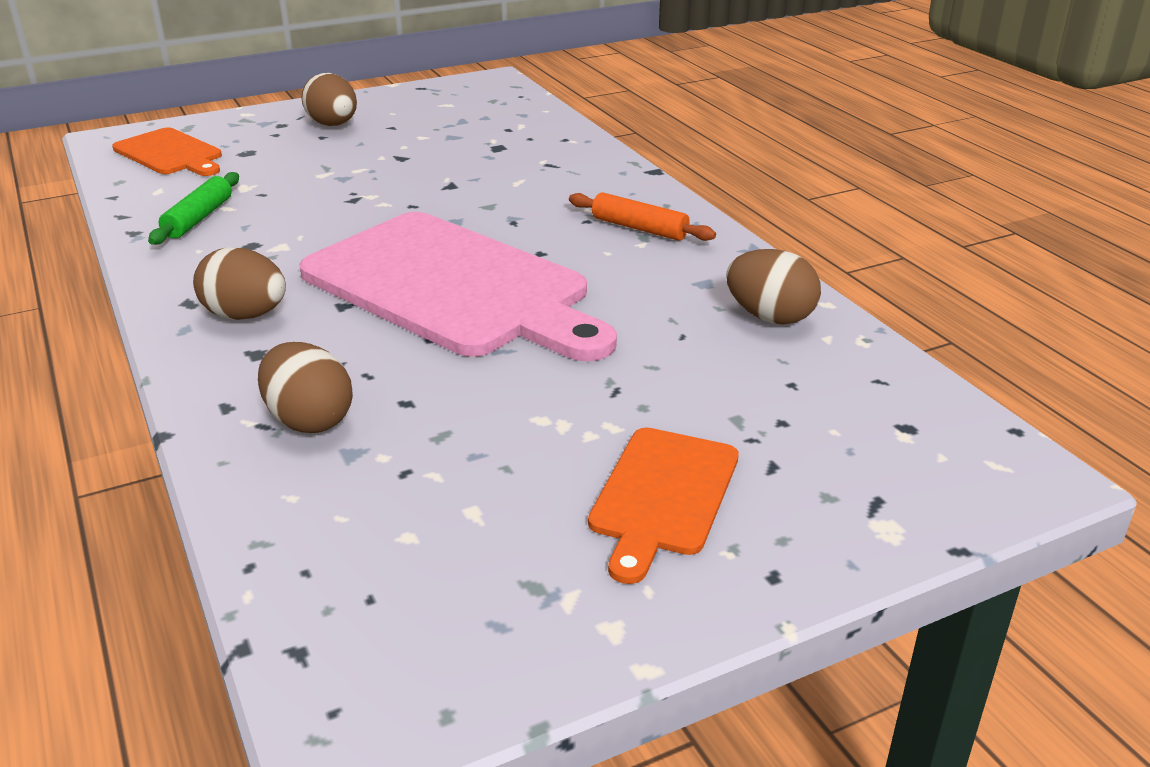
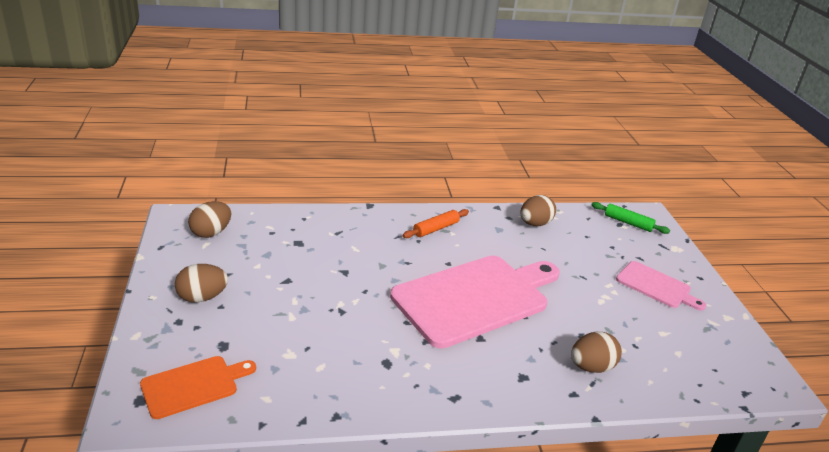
camera: 75 degrees left, 0 degrees up
(199, 218) = (331, 381): green rolling pin -> green rolling pin (628, 223)
(245, 315) = (480, 376): brown egg -> brown egg (211, 233)
(663, 496) = (656, 286): orange cutting board -> pink cutting board

